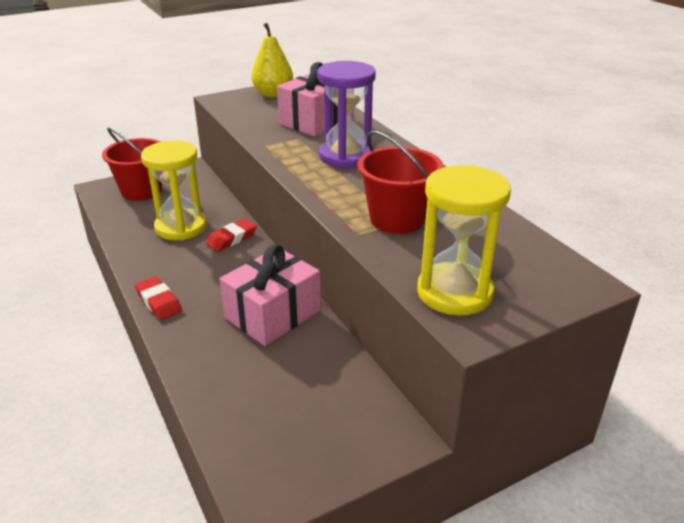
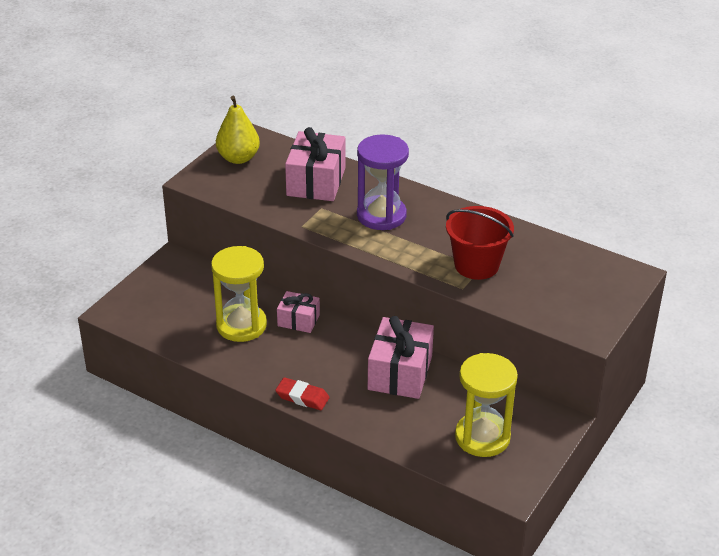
camera: 30 degrees left, 5 degrees up
(141, 191) = (158, 301): red bucket -> none
(231, 239) = (298, 320): red eraser -> pink gift
(454, 292) = (562, 311): yellow hourglass -> yellow hourglass (482, 437)

